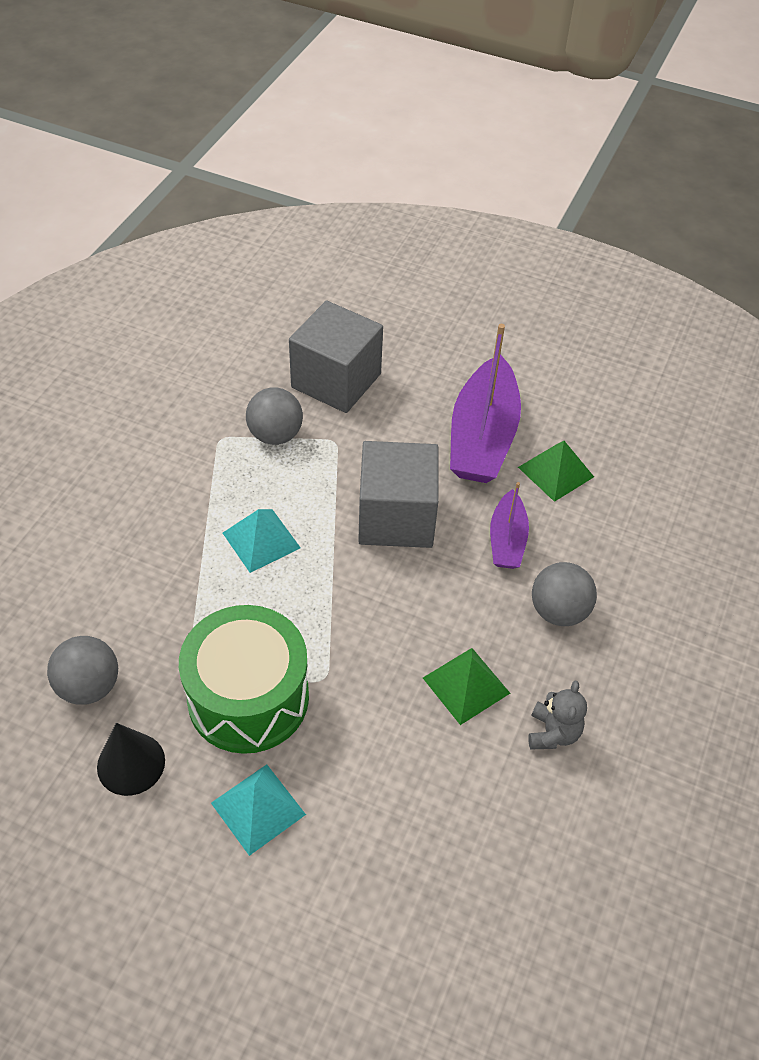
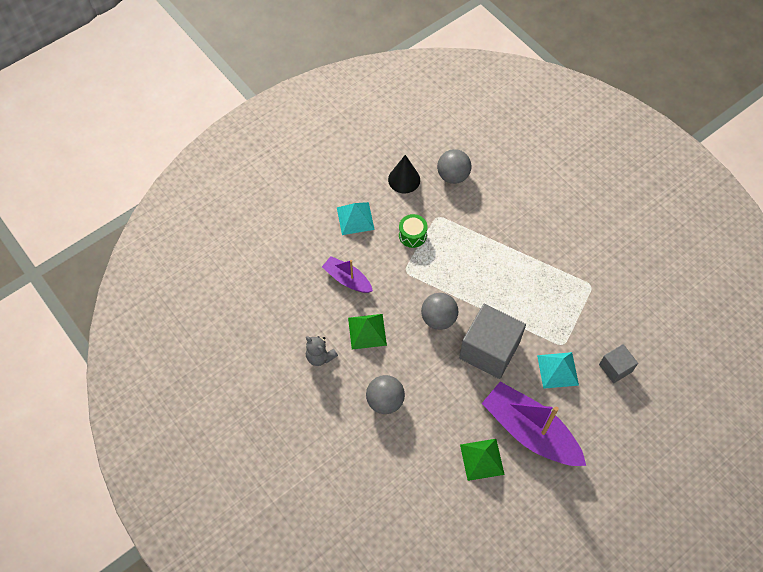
camera: 120 degrees right, 10 degrees up
(248, 697) = (412, 235): green drum -> green drum, size x0.45
(261, 540) = (505, 277): turquoise pyramid -> turquoise pyramid (558, 370)
(275, 435) = (581, 314): grey ball -> grey ball (438, 319)
(336, 380) = (615, 368): grey cube -> grey cube, size x0.52
(507, 540) = (445, 401): purple boat -> purple boat (347, 279)

